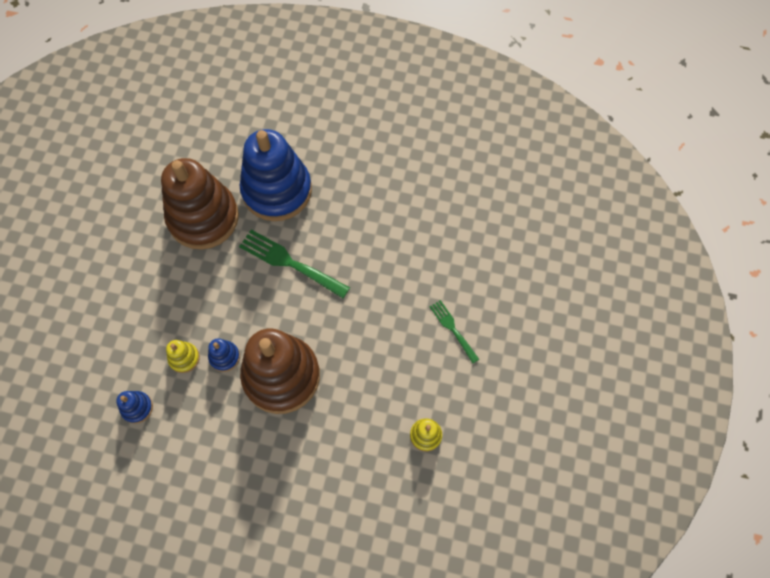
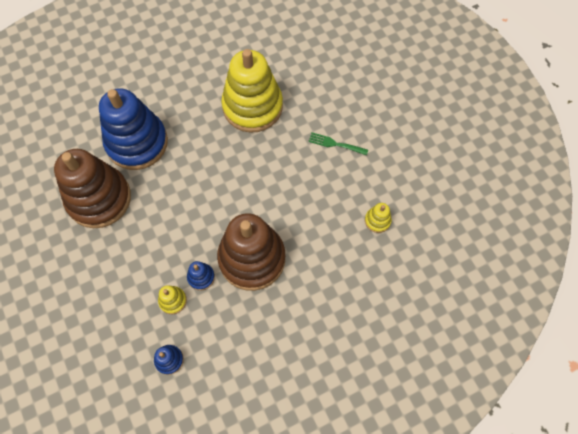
camera: 40 degrees left, 0 degrees up
(290, 263) = (190, 182): green fork -> none
(407, 233) = (252, 106): none -> yellow stacking toy

